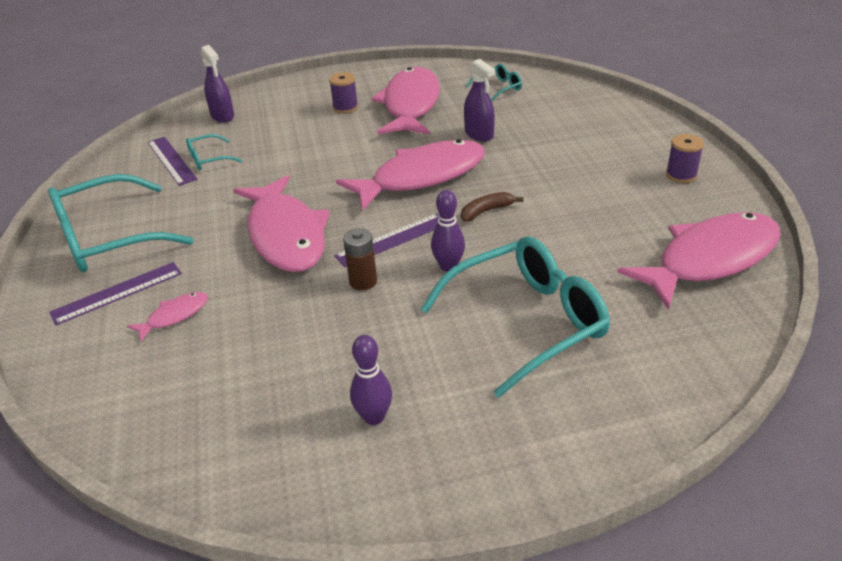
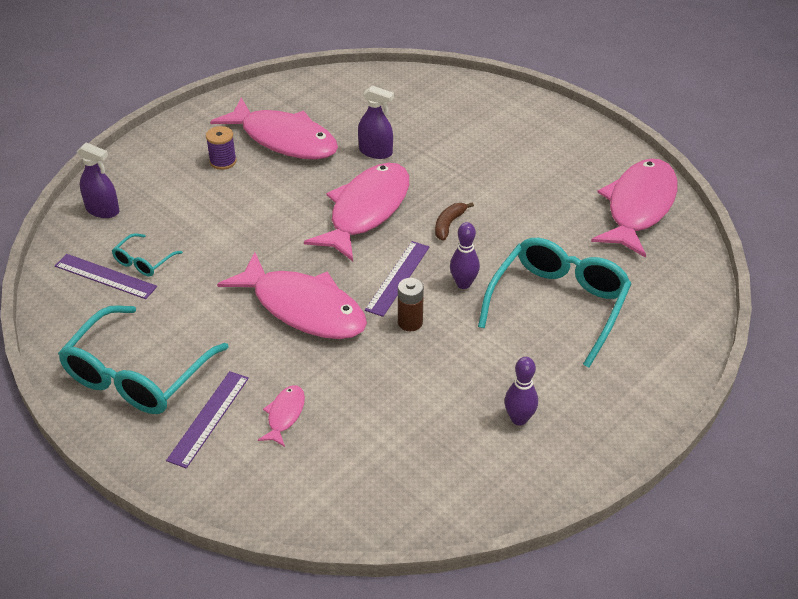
camera: 35 degrees left, 5 degrees up
(410, 105) = (284, 139): pink fish -> pink fish turned 150 degrees clockwise
(498, 88) = (348, 97): turquoise glasses -> none
(681, 175) = (566, 140): purple spool -> none

